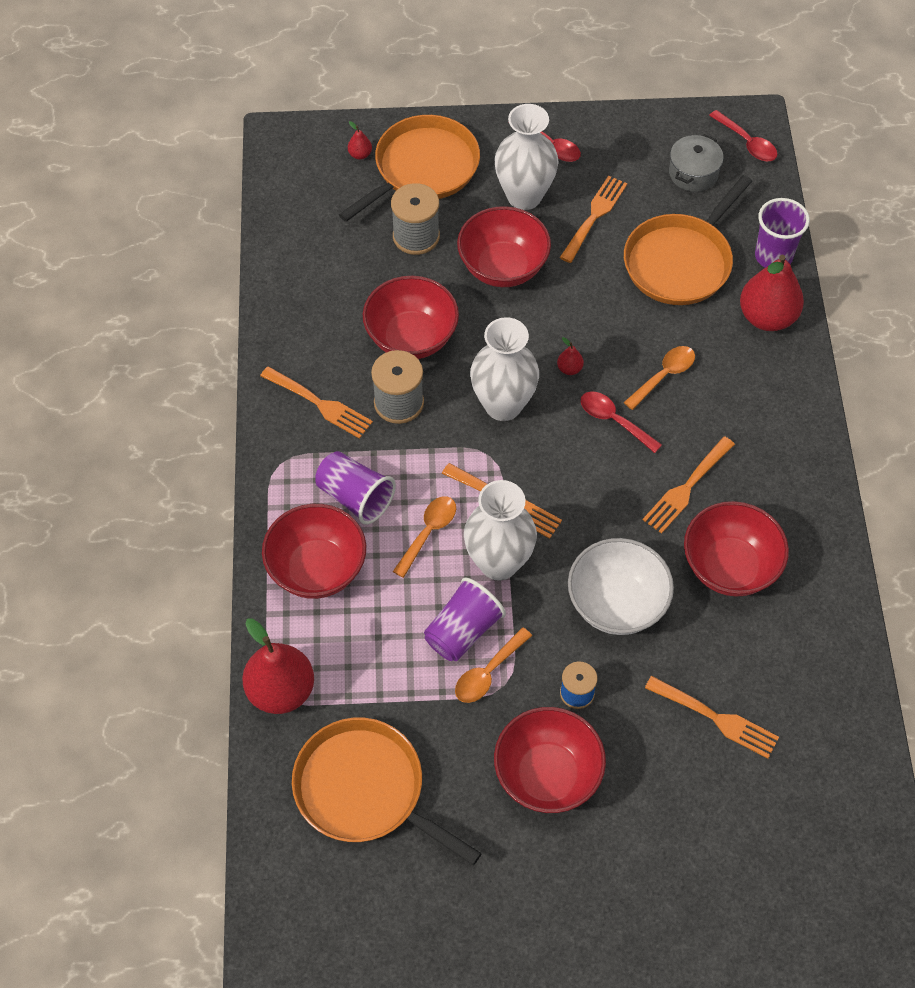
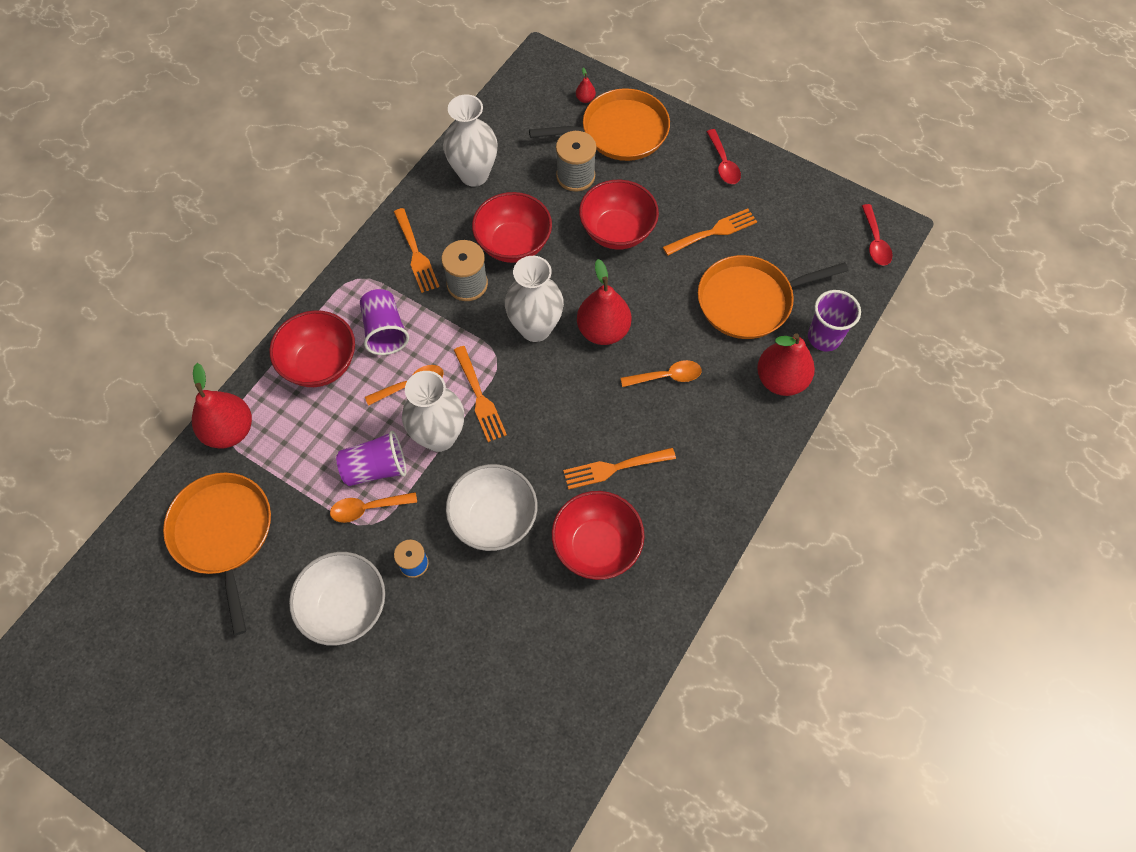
camera: 35 degrees right, 5 degrees up
(524, 196) = (674, 190): white vase -> white vase (474, 174)
(547, 775) = (345, 607): red bowl -> white bowl
(569, 369) = (603, 330): red pear -> red pear, size x2.39
(614, 420) = (603, 386): red spoon -> none
(693, 173) = (814, 241): grey pot -> none
(715, 718) = (493, 649): orange fork -> none

